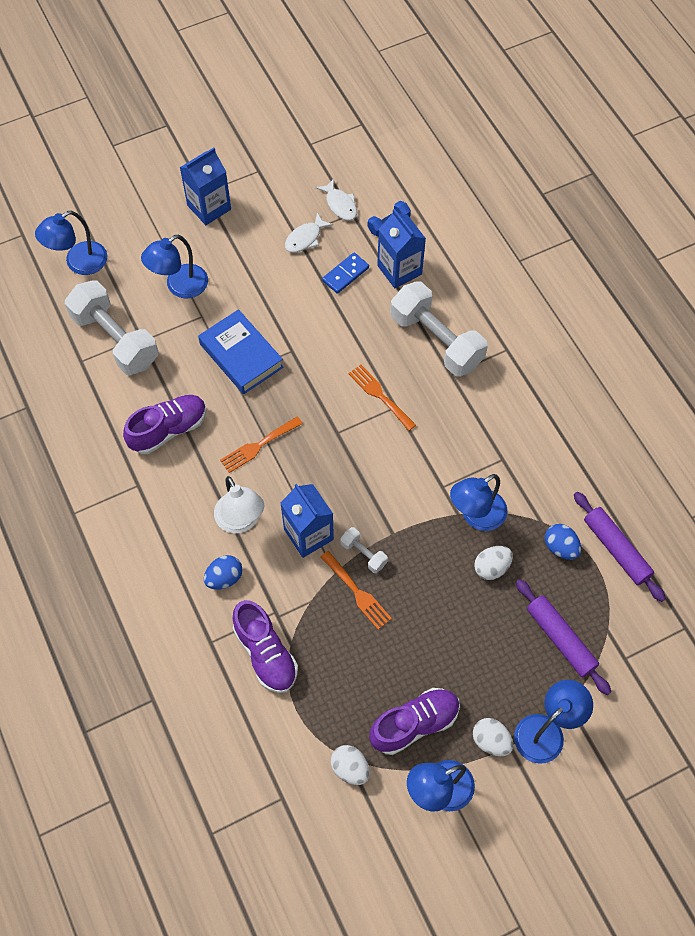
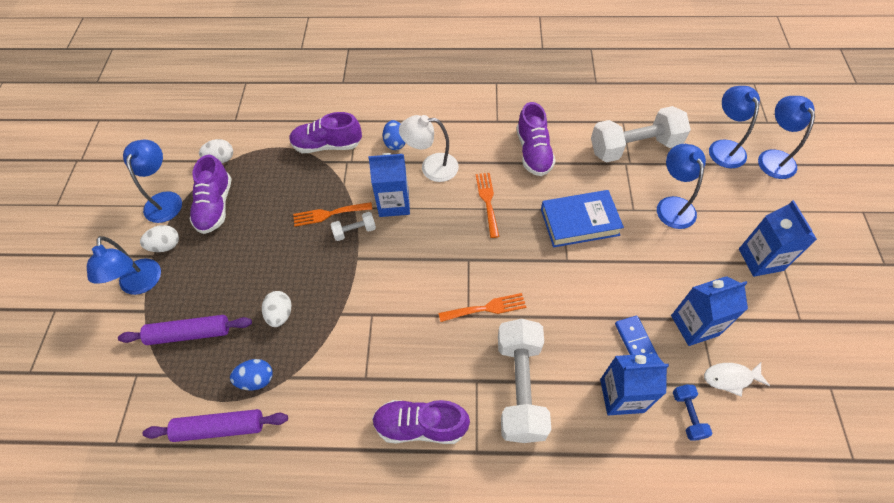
camera: 120 degrees right, 5 degrees down
(305, 238) = (694, 325): white fish -> blue carton
(436, 340) = (520, 387): white dumbbell -> white dumbbell turned 75 degrees counterclockwise
(476, 516) = (329, 326): blue lamp -> blue lamp (773, 158)
(513, 397) = (420, 426): none -> purple shoe

